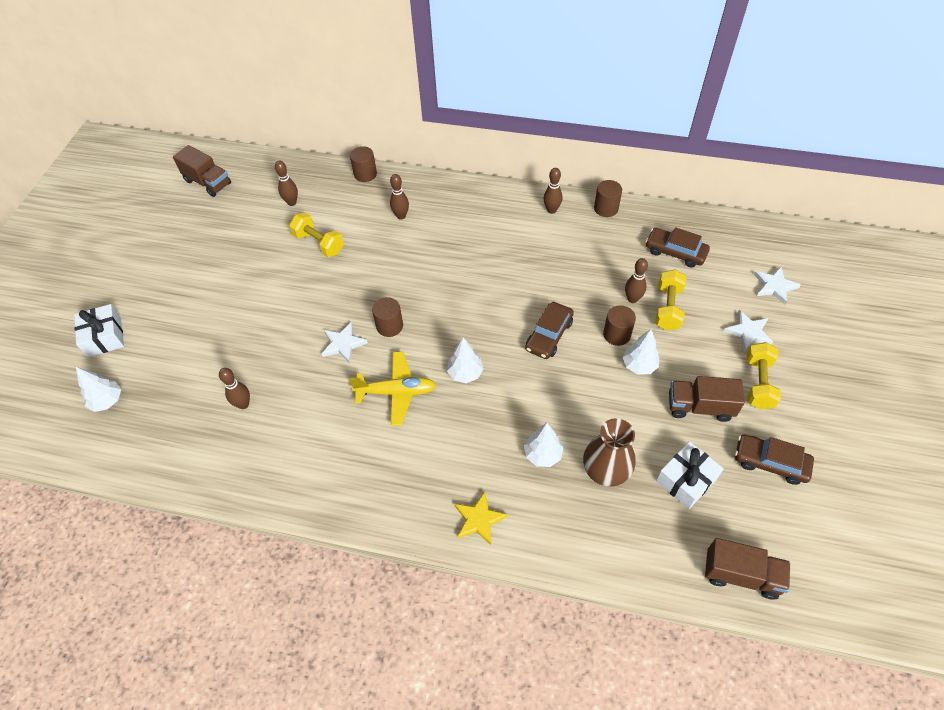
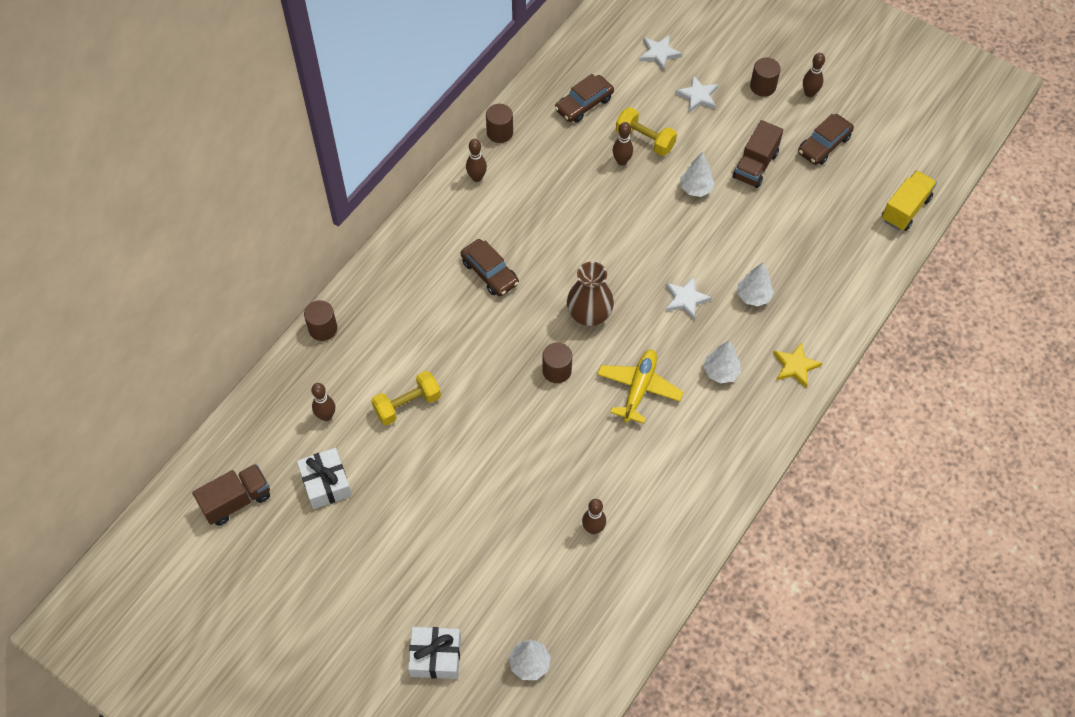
camera: 70 degrees left, 5 degrees up
(343, 344) = (559, 418): white star -> white star (686, 299)
(401, 216) = (409, 313): brown bowling pin -> brown bowling pin (809, 93)
(465, 373) = (643, 325): white tree -> white tree (720, 372)
(549, 335) = (631, 242): brown car -> brown car (489, 272)
(605, 471) = (787, 258): brown vase -> brown vase (589, 315)
(616, 334) = (655, 190): brown cylinder -> brown cylinder (763, 86)
(686, 480) = (816, 207): white gift -> white gift (326, 483)
(741, 575) = (905, 209): brown truck -> yellow truck
(758, 383) = (750, 115): yellow dumbbell -> none

